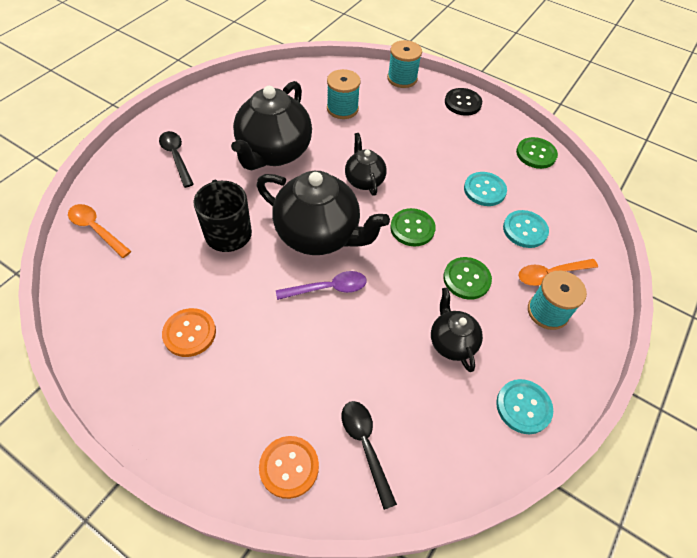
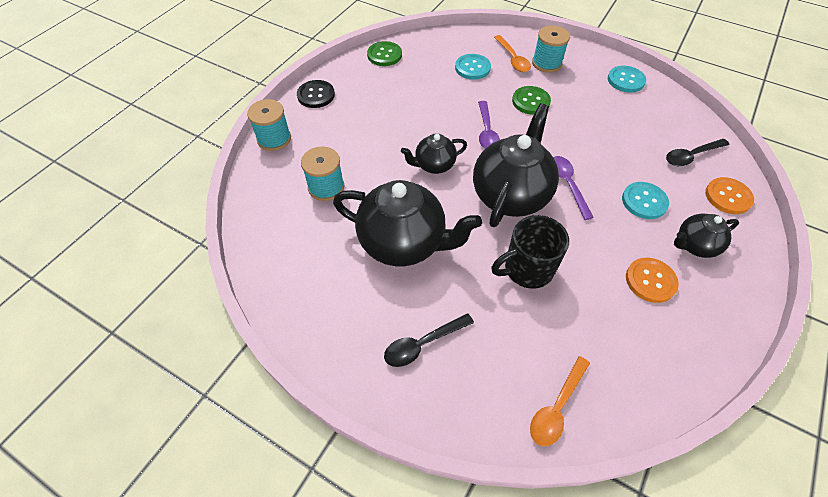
camera: 90 degrees left, 0 degrees up
(412, 228) = (486, 132): green button -> purple spoon
(451, 342) = (590, 111): black teapot -> black teapot (694, 245)
(484, 190) = (432, 87): turquoise button -> turquoise button (644, 201)

